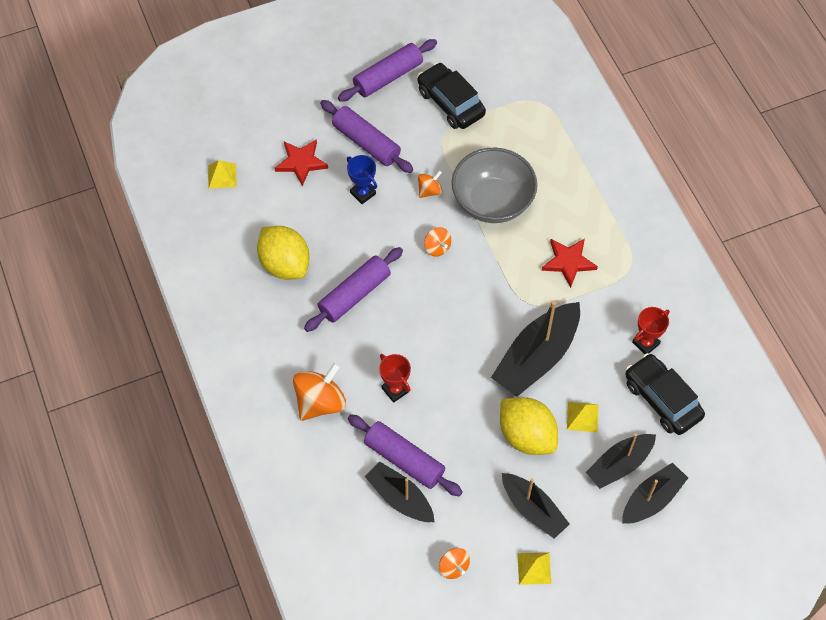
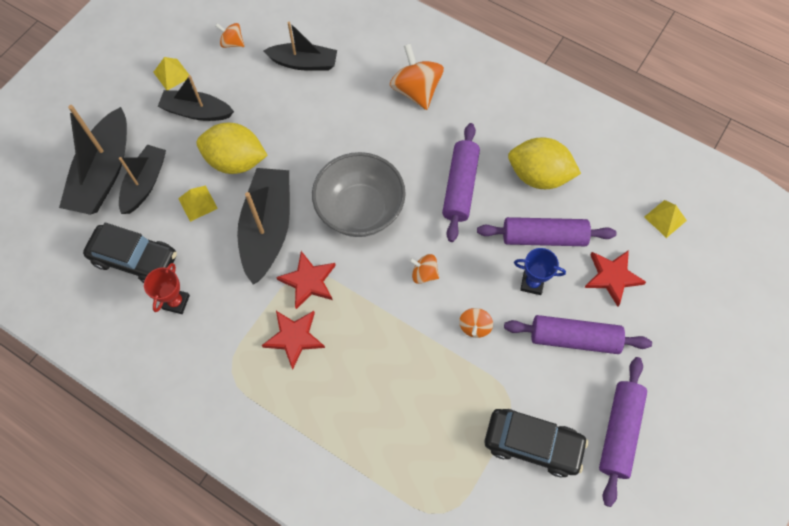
camera: 145 degrees right, 5 degrees up
(320, 402) = (416, 91): orange spinning top -> orange spinning top turned 150 degrees clockwise
(395, 390) = (366, 133): red trophy -> none
(404, 459) = (320, 89): purple rolling pin -> purple rolling pin (543, 237)
(492, 201) = (408, 355): grey bowl -> grey bowl (360, 210)
(530, 296) = (308, 281): none -> red star
(652, 499) = (104, 173): black boat -> black boat, size x1.55

